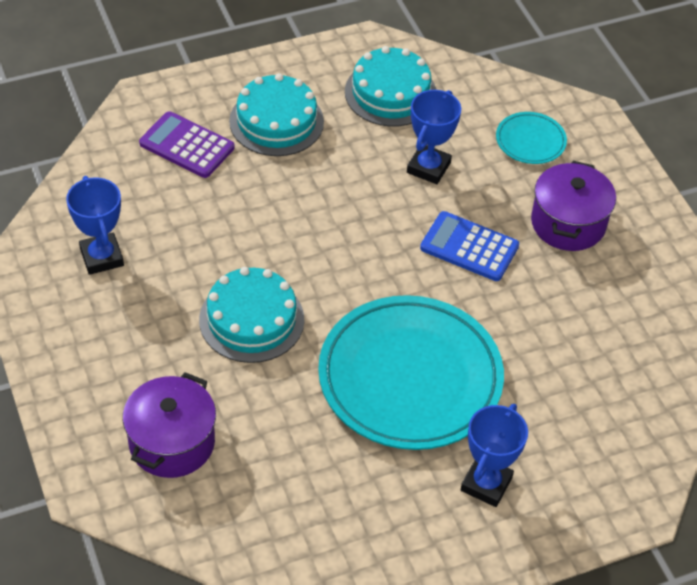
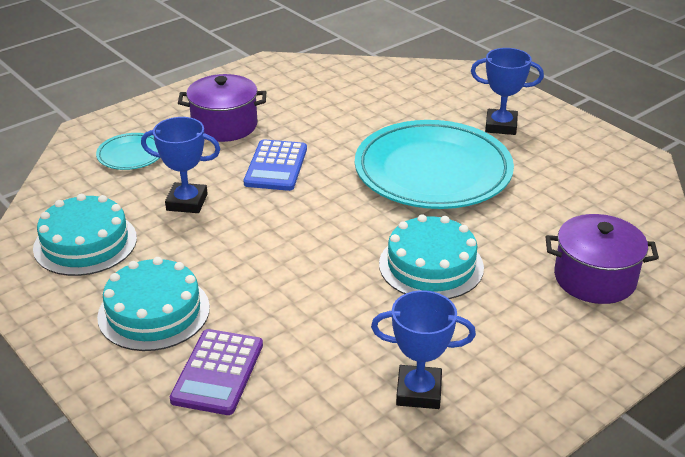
camera: 105 degrees left, 15 degrees down
(102, 257) = (419, 391): blue trophy -> blue trophy turned 45 degrees clockwise

